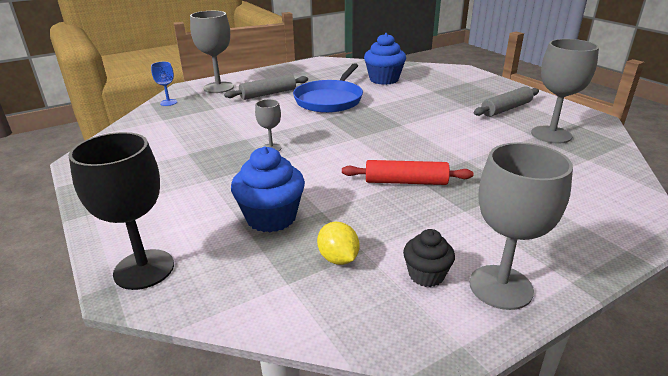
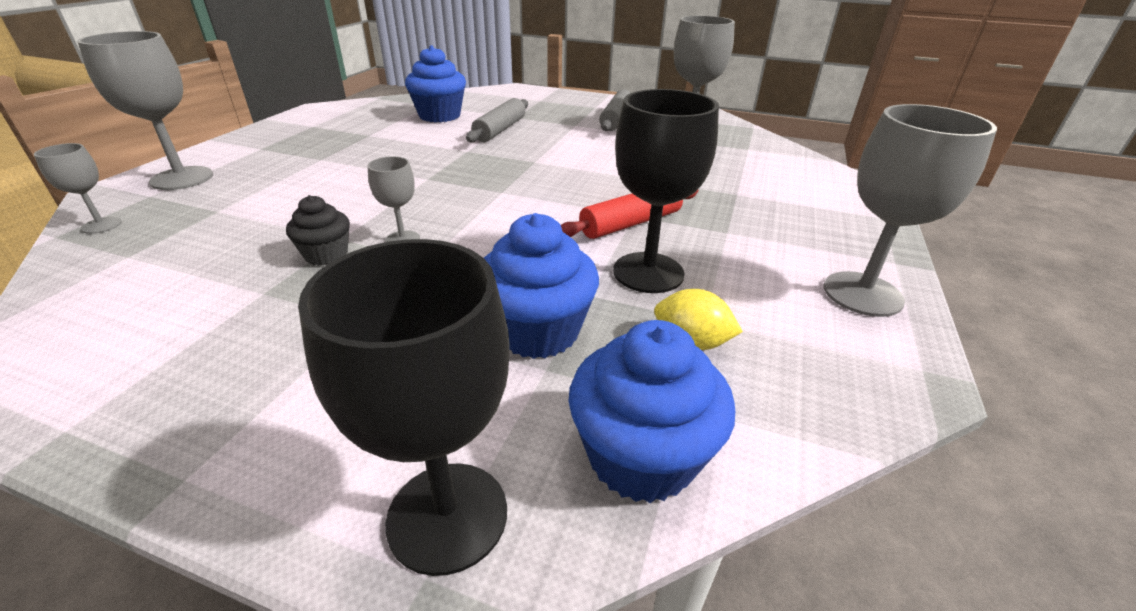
camera: 40 degrees left, 5 degrees up
(168, 102) = (101, 225): blue goblet -> grey goblet
(238, 292) = (641, 456): none -> blue cupcake
(268, 94) = (291, 168): grey rolling pin -> grey rolling pin (500, 130)
(330, 100) = (400, 154): blue pan -> none
(372, 213) = (648, 272): none -> black goblet
(426, 275) = (794, 315): black cupcake -> black cupcake (326, 255)

